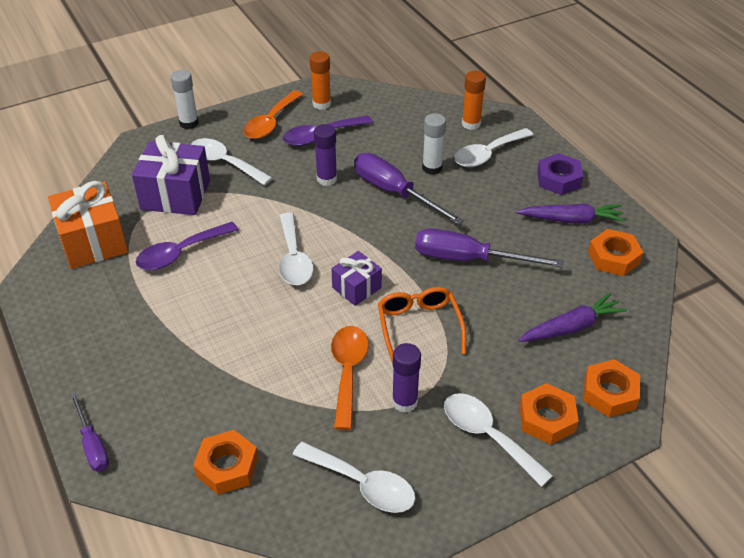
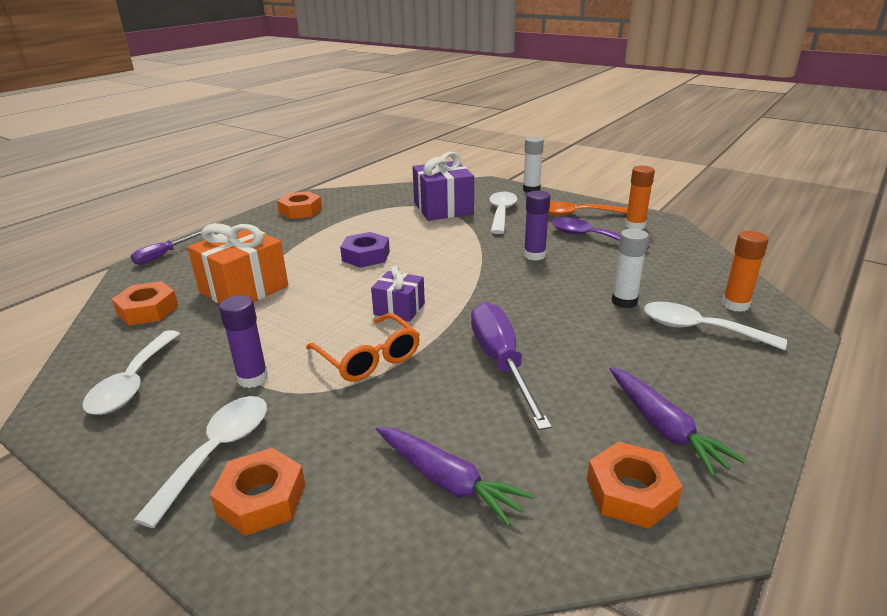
camera: 65 degrees right, 15 degrees down
(93, 242) = (366, 200): orange gift -> orange gift (244, 289)
(180, 253) = (379, 228): purple spoon -> none
(294, 259) = (412, 270): white spoon -> none
(348, 371) = (281, 335): orange spoon -> none
(394, 192) = (558, 292): purple screwdriver -> none
(419, 326) = (369, 358): orange glasses -> orange glasses turned 90 degrees clockwise
(558, 179) = (732, 395): purple nut -> purple nut (366, 256)
(609, 393) = (335, 558): orange nut -> orange nut (300, 211)

